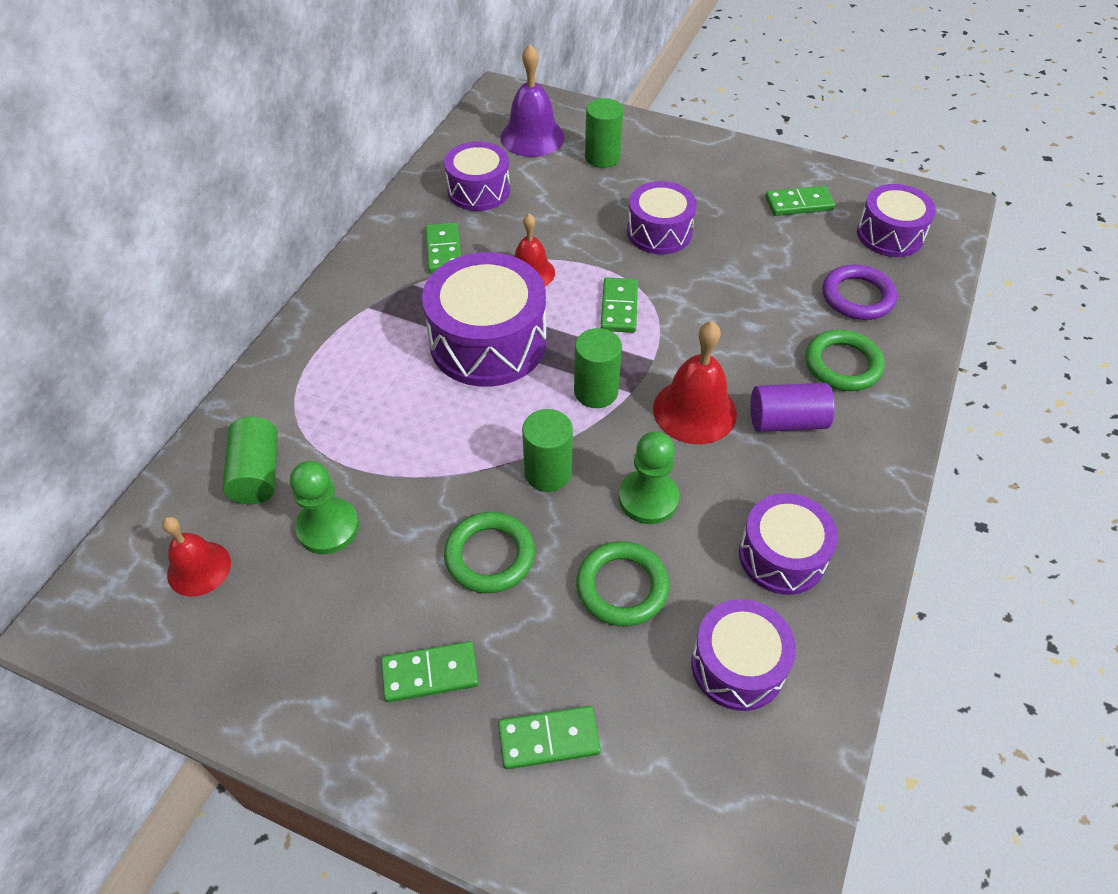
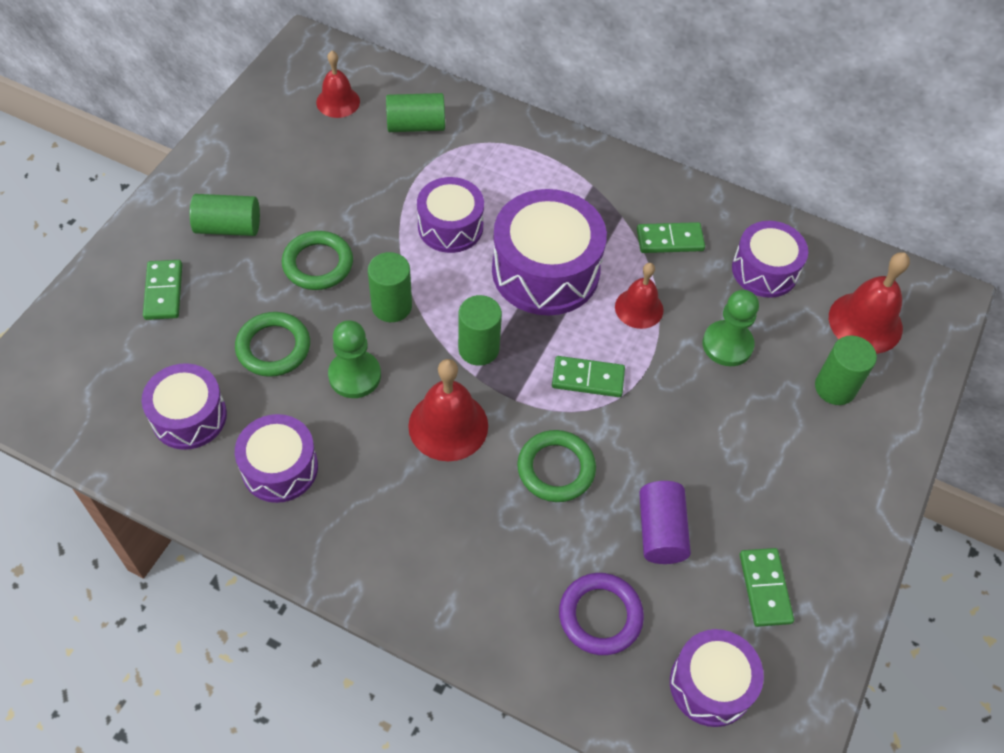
camera: 90 degrees right, 5 degrees up
(328, 527) = (360, 168): green pawn -> green pawn (727, 345)
(430, 674) = (228, 227): green domino -> green cylinder
(532, 137) = (865, 322): purple bell -> red bell
(659, 232) = (705, 429): purple drum -> purple drum (450, 226)
(786, 421) = (427, 503): purple cylinder -> purple cylinder (660, 531)
(842, 364) = (497, 573): green ring -> green ring (556, 469)

